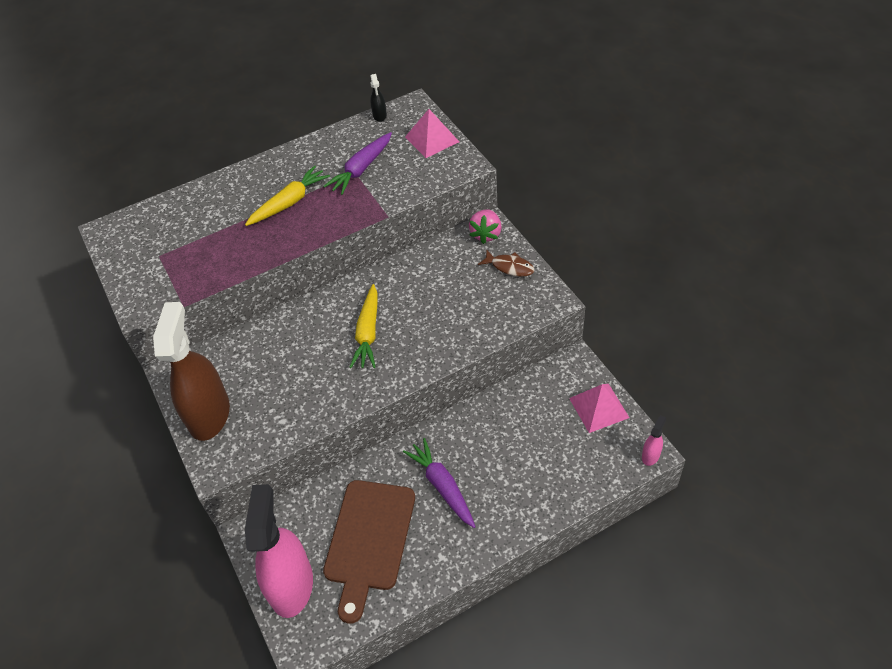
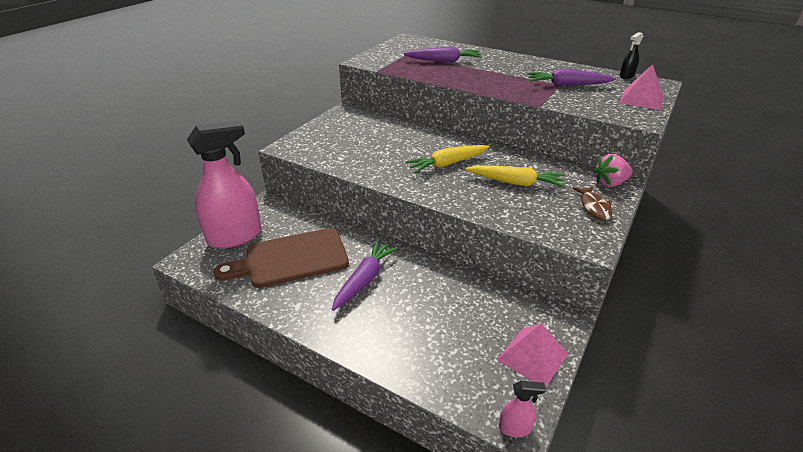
camera: 55 degrees right, 15 degrees down
(209, 414) = (324, 132): brown spray bottle -> none
(213, 231) = (444, 61): none -> purple carrot
(289, 202) = (500, 73): yellow carrot -> yellow carrot (515, 183)

